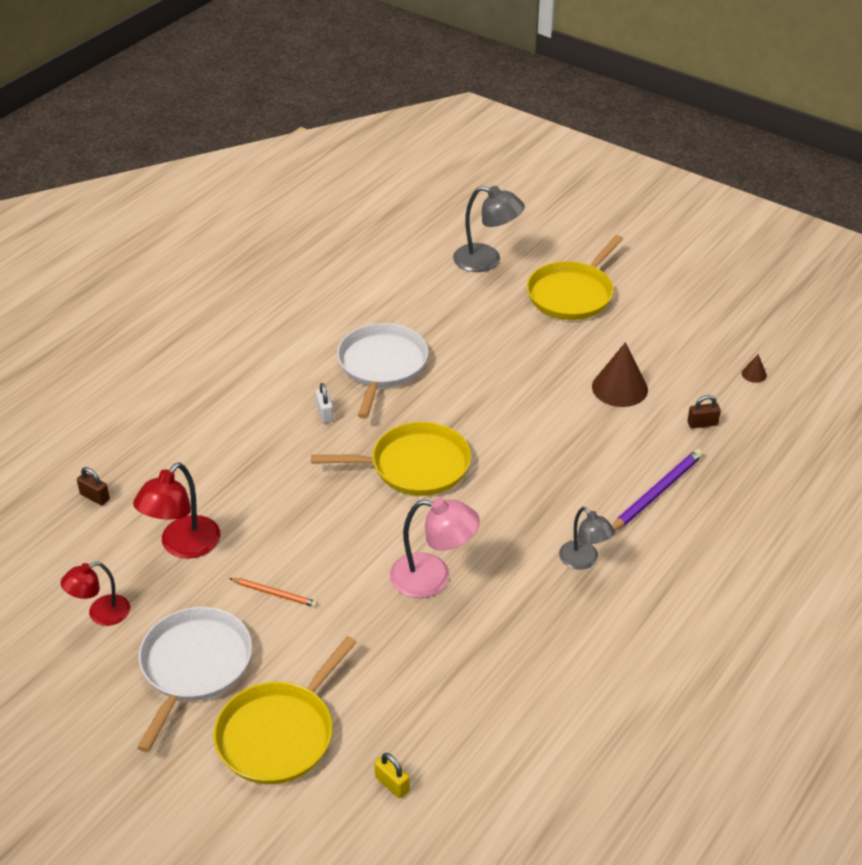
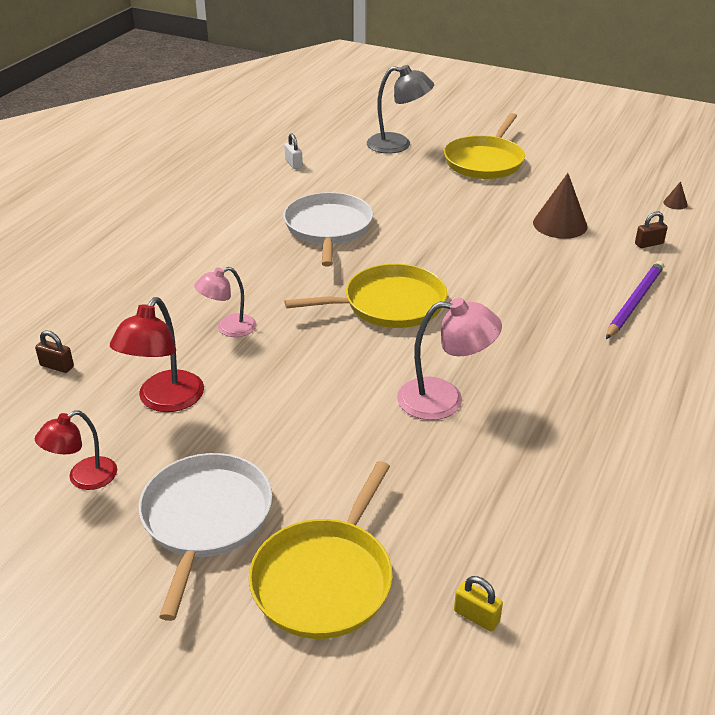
camera: 10 degrees left, 5 degrees down
(256, 475) = (228, 328): none -> pink lamp
(275, 593) = (279, 434): orange pencil -> none
(325, 413) = (284, 270): white padlock -> white padlock (293, 164)
(584, 561) = (592, 366): grey lamp -> none

